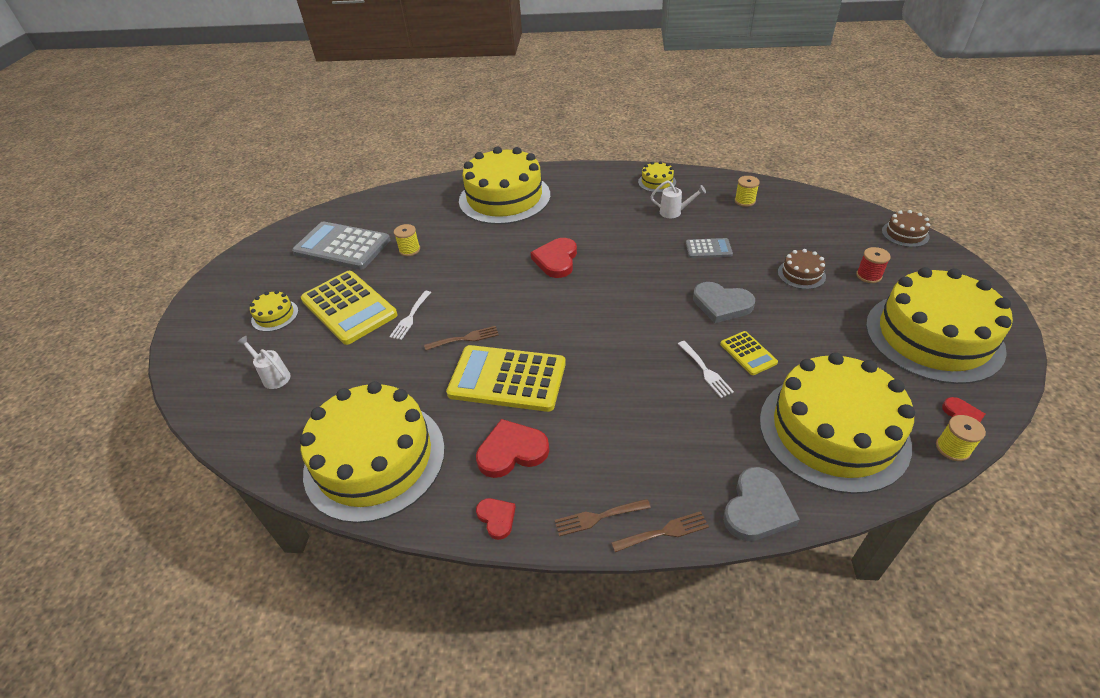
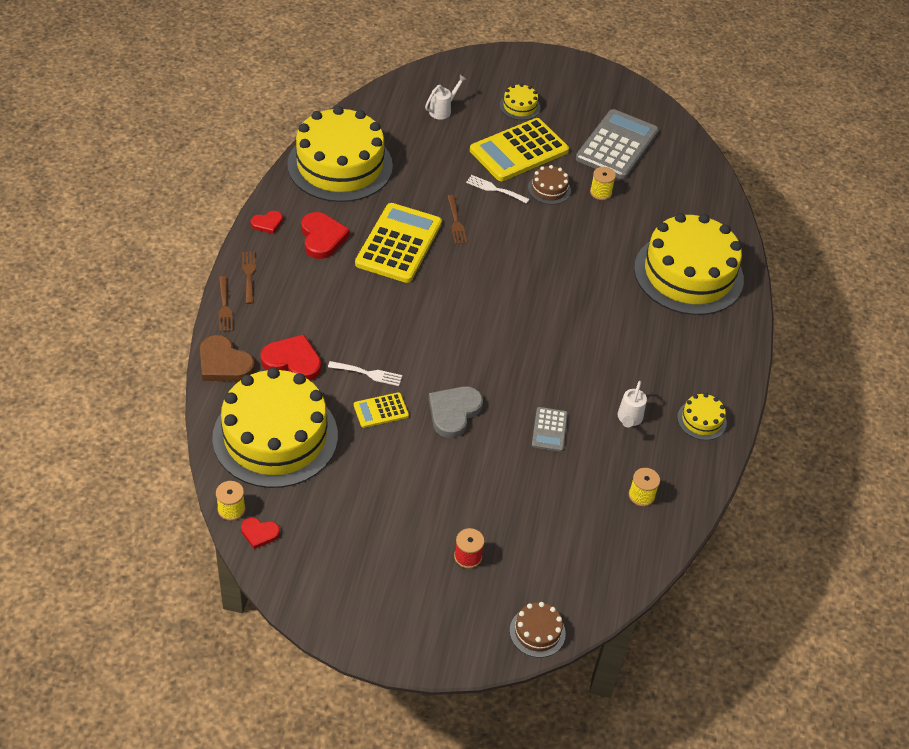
camera: 90 degrees right, 5 degrees up
(556, 260) = (558, 300): red heart -> red heart (292, 361)
(705, 371) = (368, 373): white fork -> white fork turned 150 degrees counterclockwise
(757, 508) = (224, 363): grey heart -> brown heart
(801, 274) = (485, 496): brown cake -> brown cake (549, 189)
(933, 336) = (360, 566): yellow cake -> none

